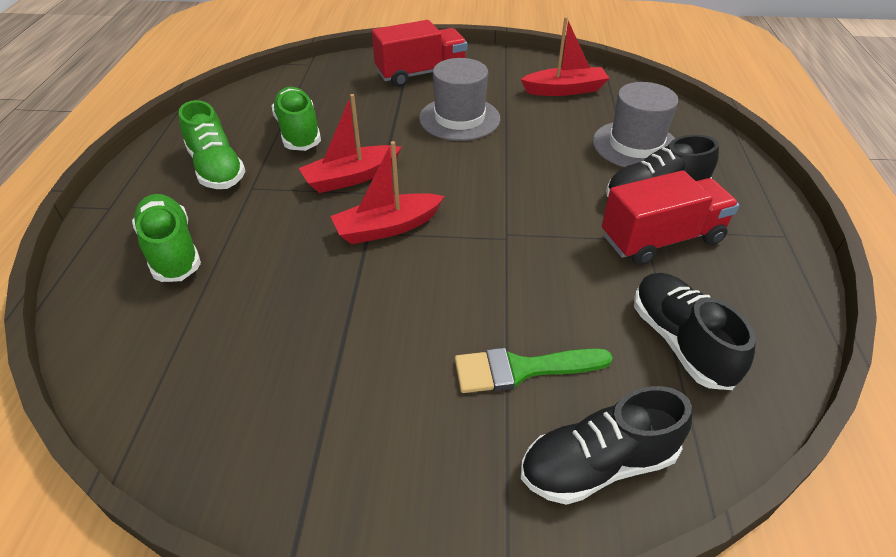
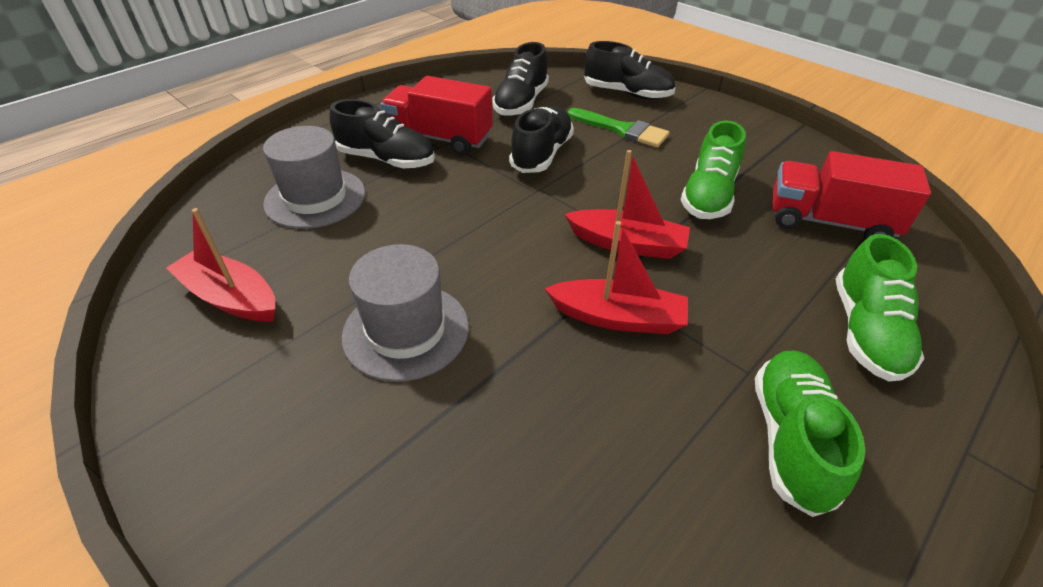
camera: 140 degrees left, 0 degrees up
(298, 132) = (633, 446): green shoe -> green shoe (708, 195)
(420, 74) = (323, 473): red truck -> red truck (829, 222)
(554, 276) = (542, 154): none -> black shoe

